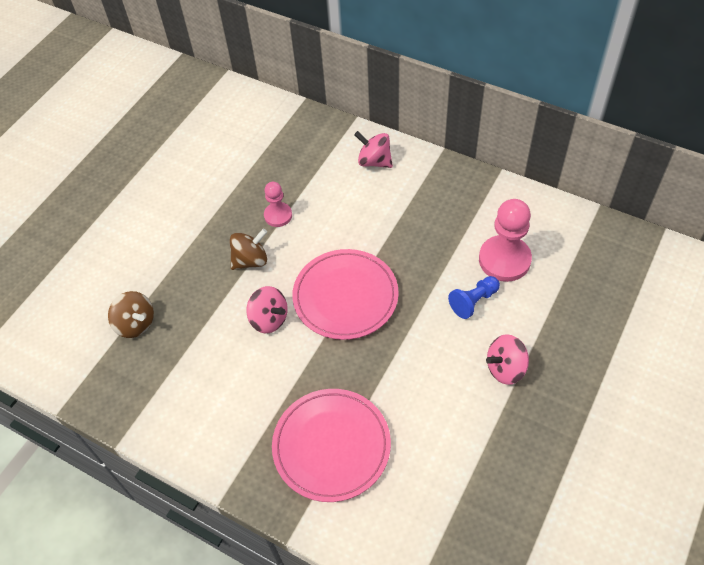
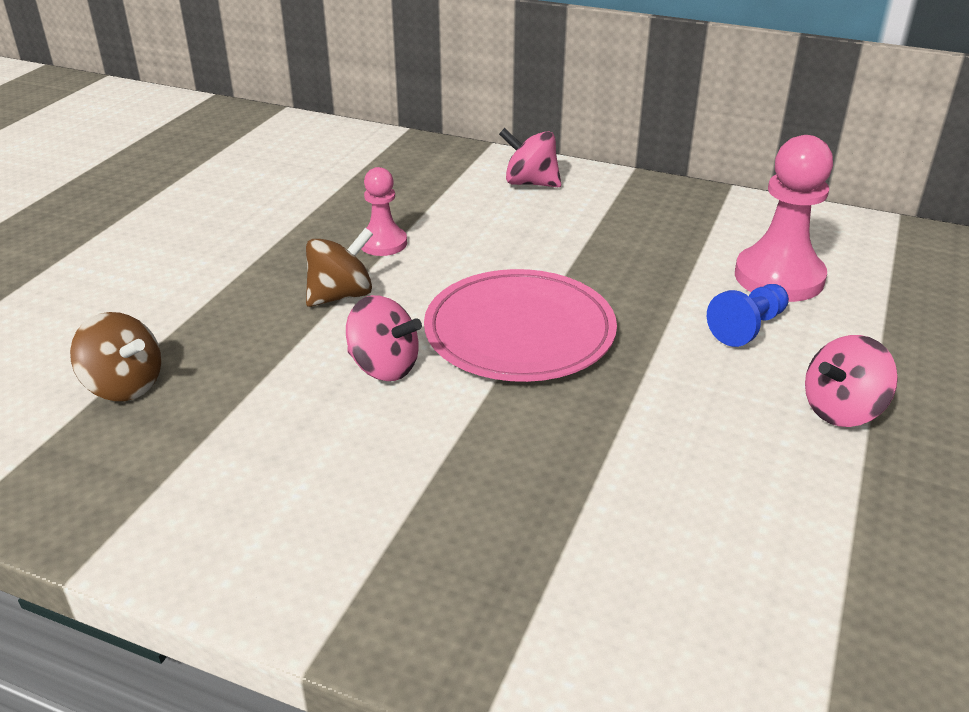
camera: 10 degrees left, 20 degrees down
(331, 446) = (542, 547): pink plate -> none

